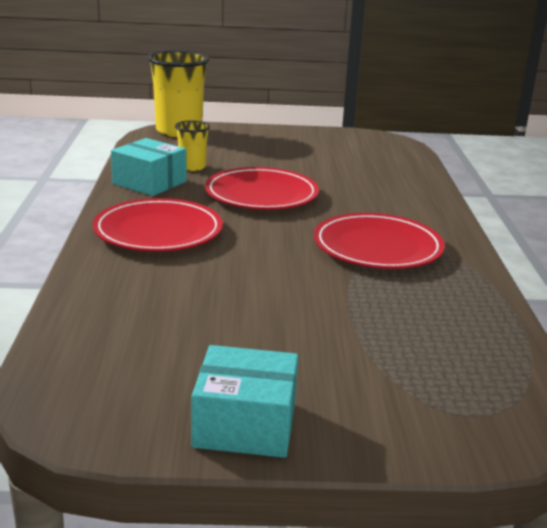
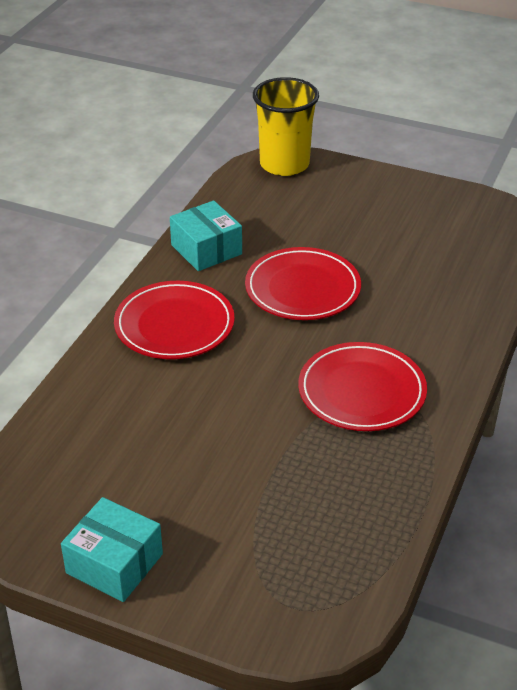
camera: 25 degrees right, 15 degrees up
(192, 167) = (262, 231): yellow cup -> none

